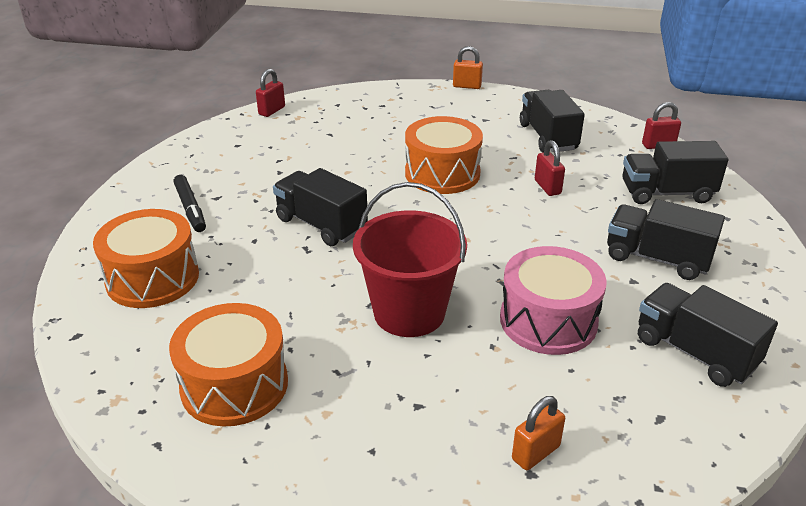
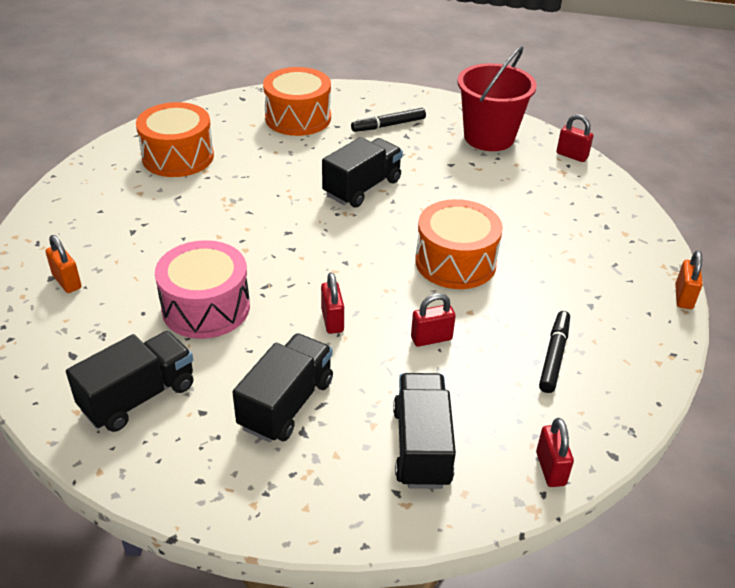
camera: 90 degrees right, 5 degrees up
(409, 312) = (234, 231): red bucket -> red bucket (489, 137)
(542, 238) = (332, 320): none -> red padlock
(548, 137) = (554, 356): black truck -> black marker

